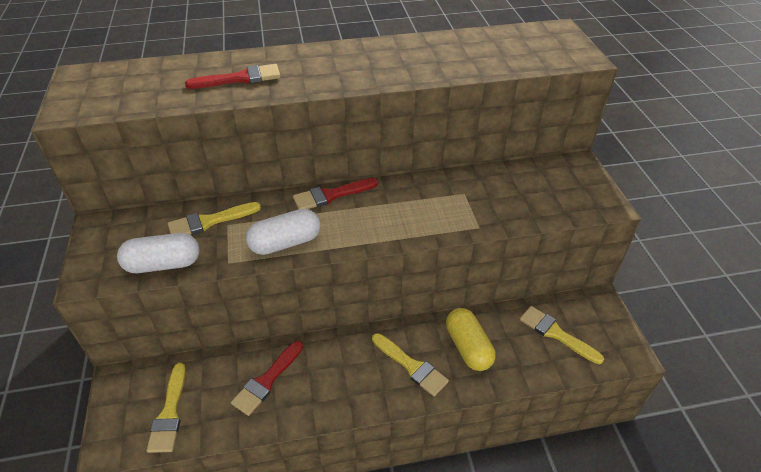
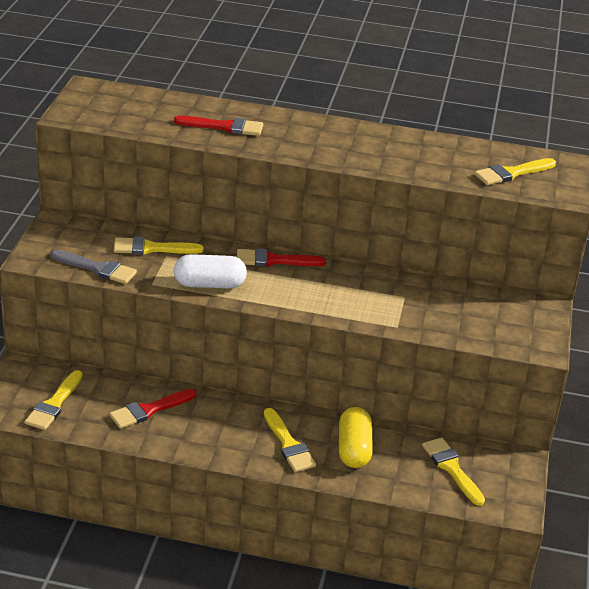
camera: 20 degrees right, 10 degrees down
(163, 264) = (97, 268): white capsule -> grey brush
(524, 51) = (511, 173): none -> yellow brush

